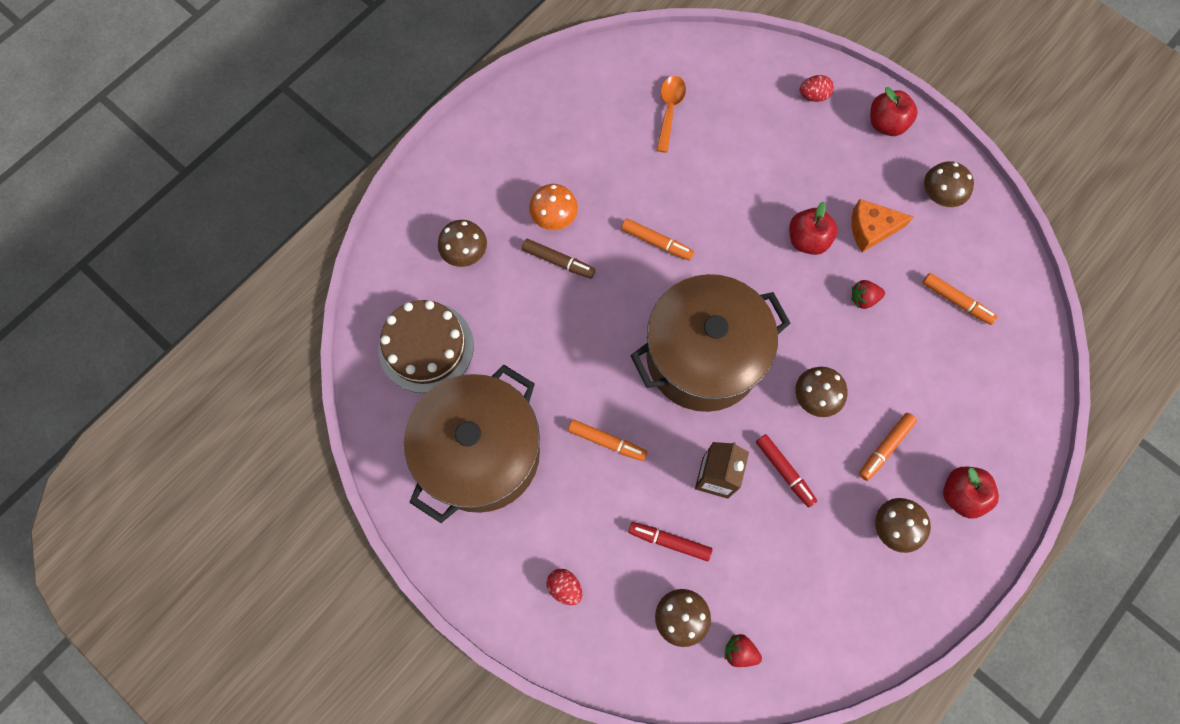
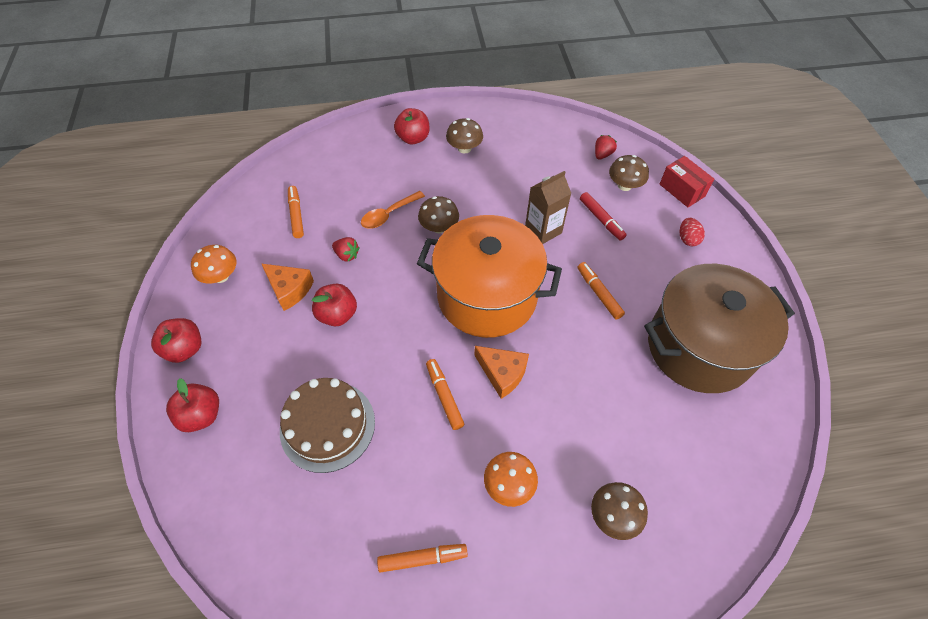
camera: 140 degrees left, 15 degrees down
(426, 347) = (700, 456): brown cake -> brown cake (327, 425)
(558, 261) = (536, 442): brown marker -> none
(614, 664) = (682, 190): none -> red box
(628, 296) = (502, 373): none -> orange cheese
(669, 110) = (321, 504): orange spoon -> orange spoon (388, 214)
(703, 357) = (487, 296): brown pot -> orange pot
(740, 651) = (602, 154): red strawberry -> red strawberry turned 120 degrees counterclockwise
(784, 471) = (498, 206): red marker -> none
(813, 96) = (201, 415): red egg -> red apple
(885, 448) = (428, 180): orange marker -> orange marker (422, 558)
(940, 195) = (221, 276): brown mushroom -> orange mushroom

